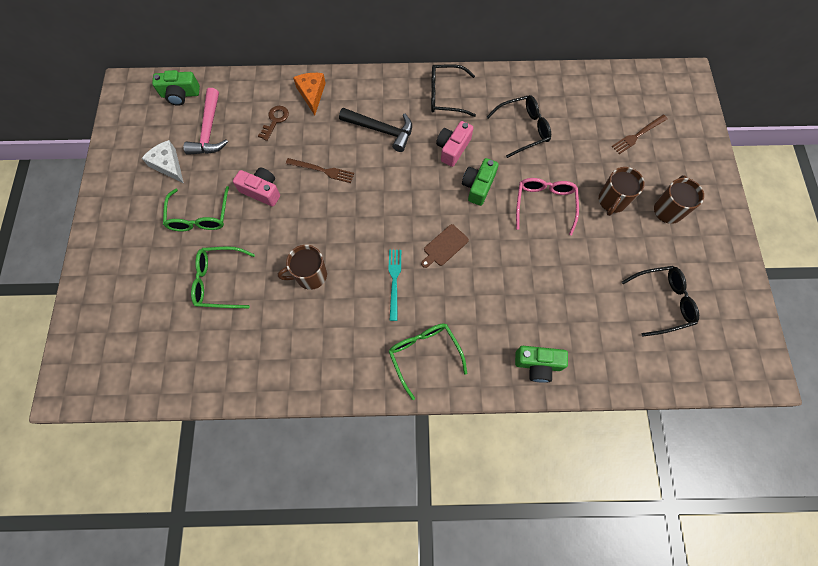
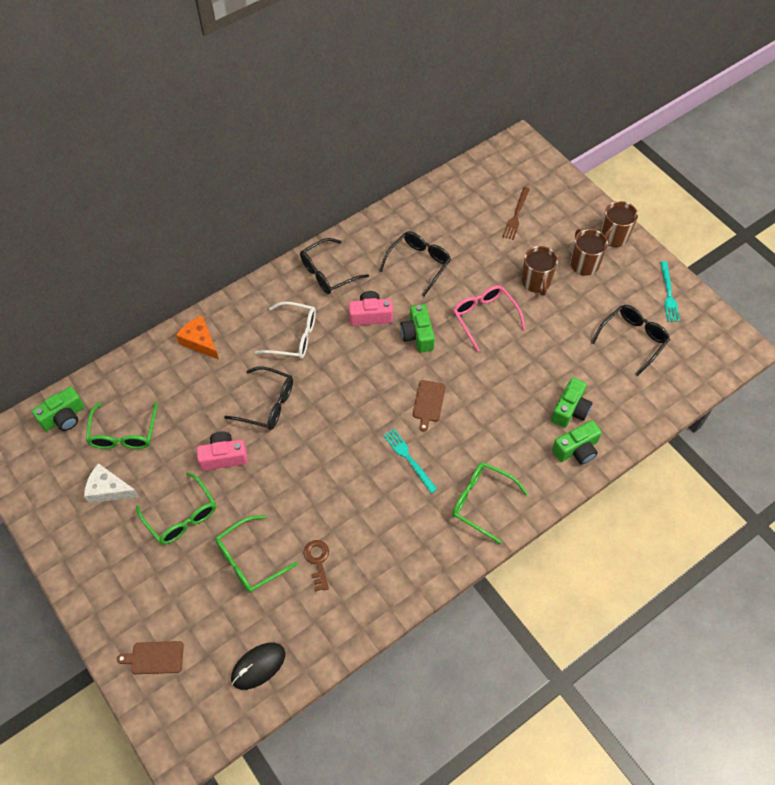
camera: 35 degrees left, 10 degrees down
(103, 308) = (154, 657): none -> brown cutting board
(163, 366) = (258, 666): none -> black mouse
(209, 130) = (124, 433): pink hammer -> green glasses
(275, 120) = (183, 386): brown key -> brown key (317, 561)
(310, 275) = (330, 501): brown mug -> brown mug (613, 237)
(322, 170) = (267, 404): brown fork -> black glasses
(381, 130) = (293, 336): black hammer -> white glasses
(453, 148) = (370, 315): pink camera -> pink camera turned 90 degrees clockwise
(558, 327) = (570, 410): none -> green camera
(728, 282) = (668, 294): none -> turquoise fork

